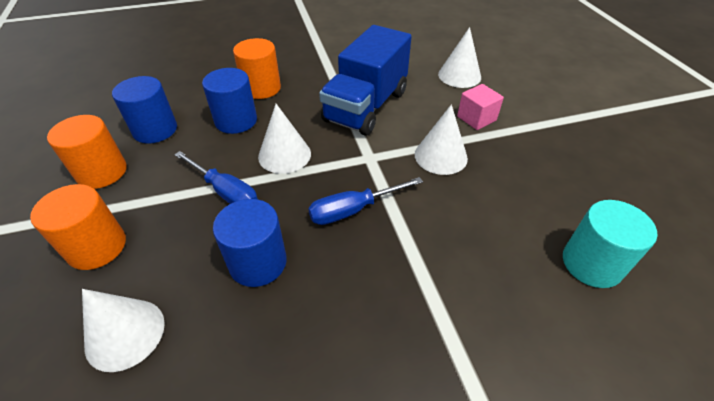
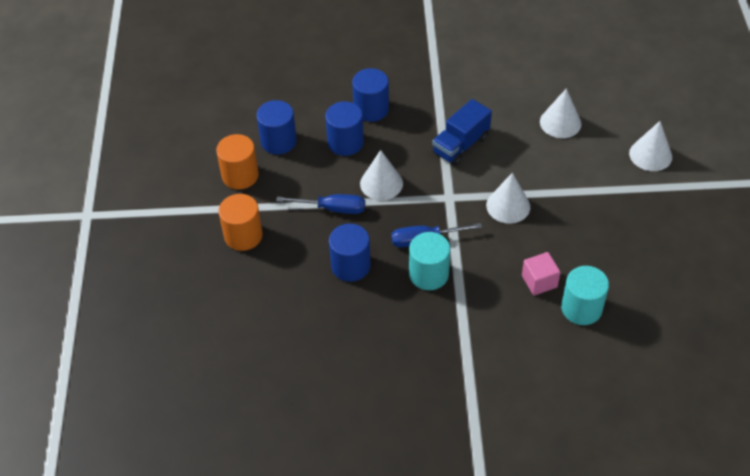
camera: 15 degrees right, 5 degrees up
(125, 334) = (266, 294): white cone -> white cone (650, 155)
(225, 192) = (332, 208): blue screwdriver -> blue screwdriver turned 45 degrees counterclockwise
(261, 88) = (371, 109): orange cylinder -> blue cylinder
(366, 106) = (460, 145): blue truck -> blue truck, size x0.66
(371, 254) = (428, 274): none -> turquoise cylinder
(476, 118) = (554, 174): pink cube -> pink cube (539, 281)

